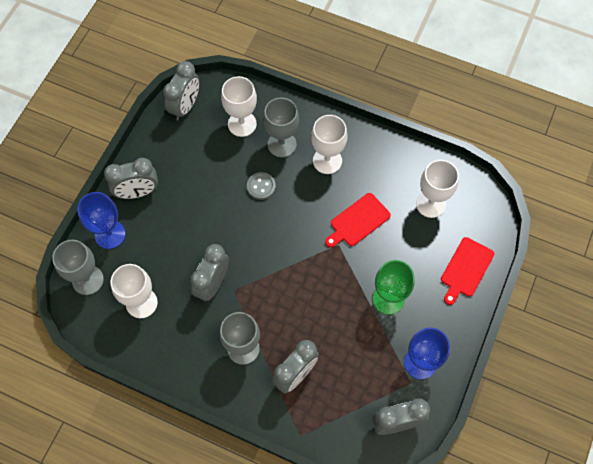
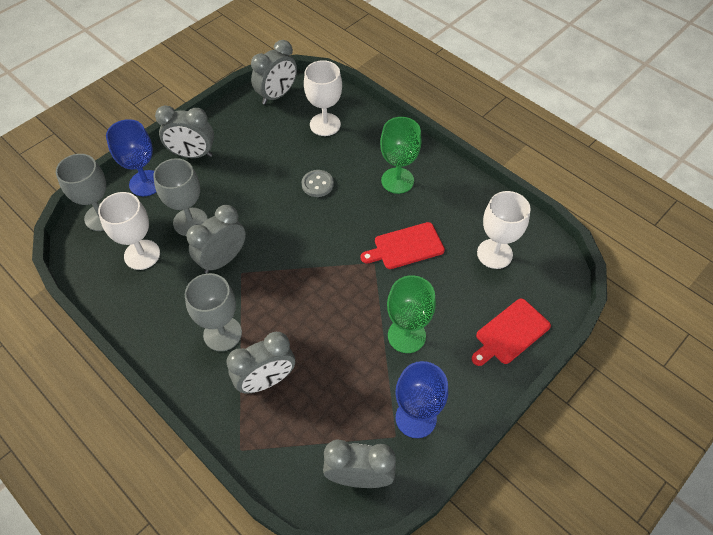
camera: 20 degrees right, 10 degrees down
(282, 144) = (357, 153): grey goblet -> grey goblet (190, 222)
(327, 161) = (397, 180): white goblet -> green goblet

